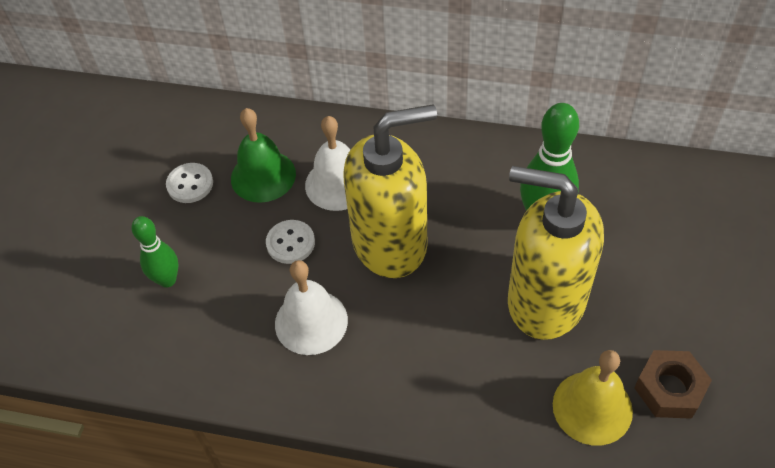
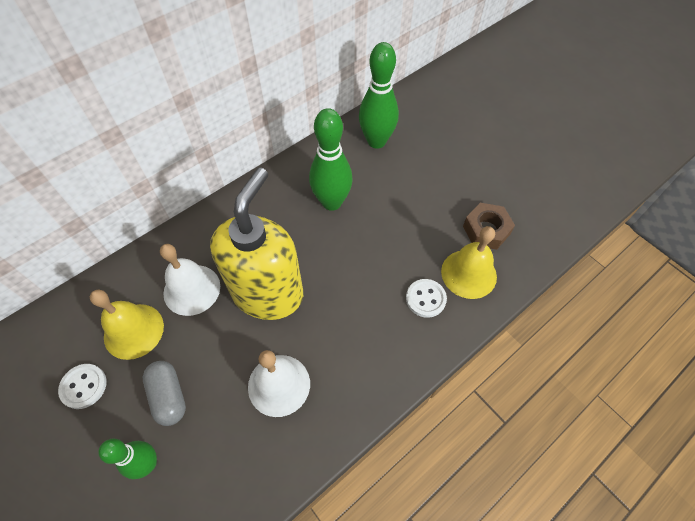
camera: 55 degrees left, 5 degrees up
(231, 248) = (169, 396): none -> grey capsule
(263, 176) = (133, 331): green bell -> yellow bell
(290, 243) = (206, 353): white button -> white button (425, 299)
(545, 301) = (384, 243): yellow soap dispenser -> none
(667, 200) = (376, 141): none -> green bowling pin

